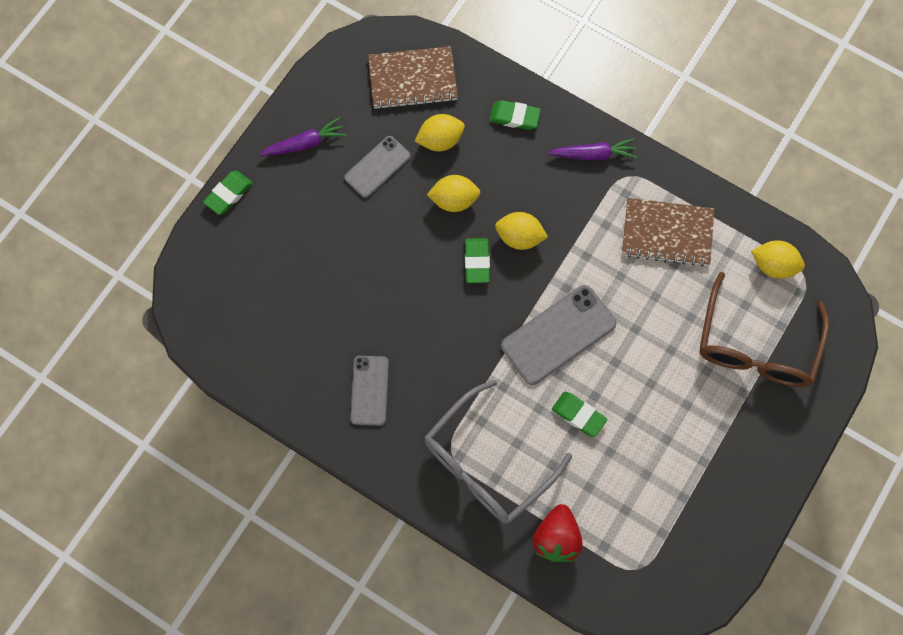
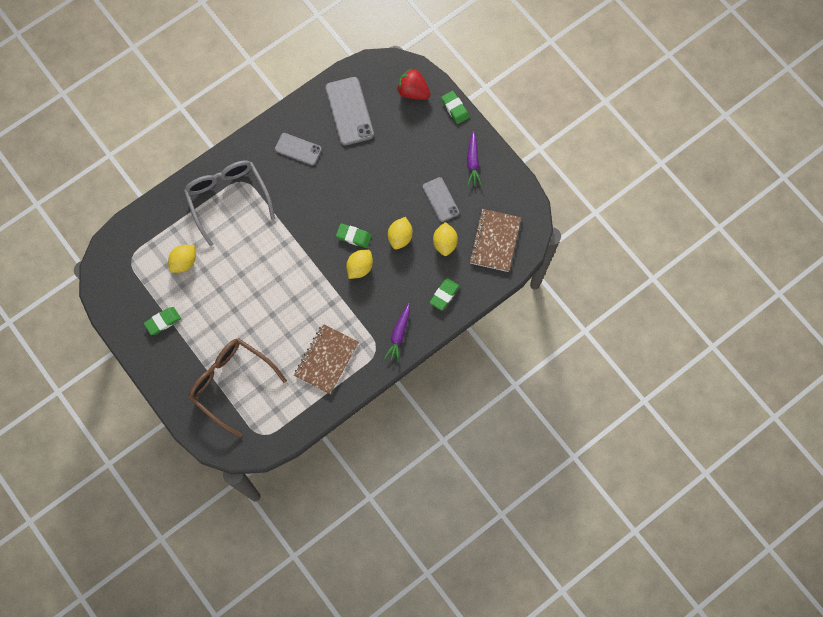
camera: 110 degrees right, 0 degrees up
(556, 538) = (168, 221): red strawberry -> red strawberry (413, 92)
(558, 335) = (287, 267): grey phone -> grey phone (349, 111)
(578, 415) = (233, 260): green eraser -> green eraser (163, 321)
(773, 265) = (278, 418): yellow lemon -> yellow lemon (184, 262)

